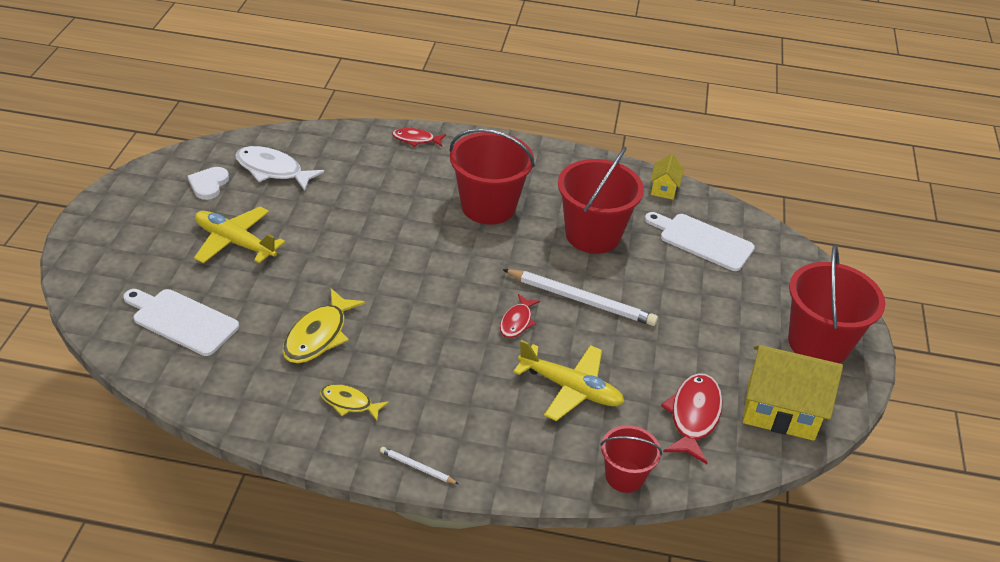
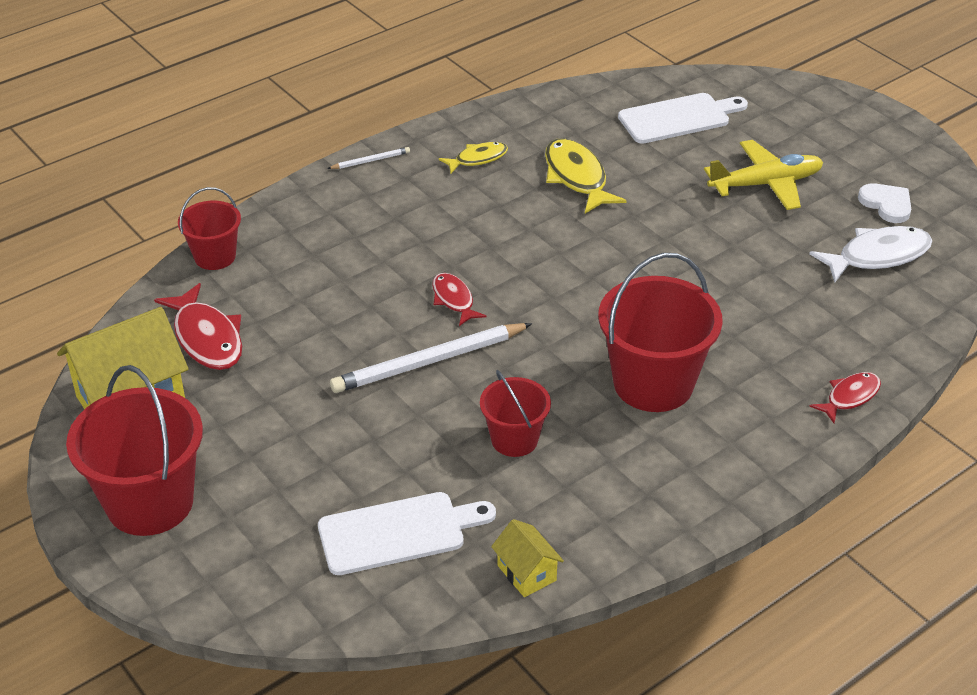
camera: 135 degrees right, 0 degrees up
(570, 388) = (335, 283): yellow plane -> none
(593, 235) = (514, 439): red bucket -> red bucket, size x0.57

